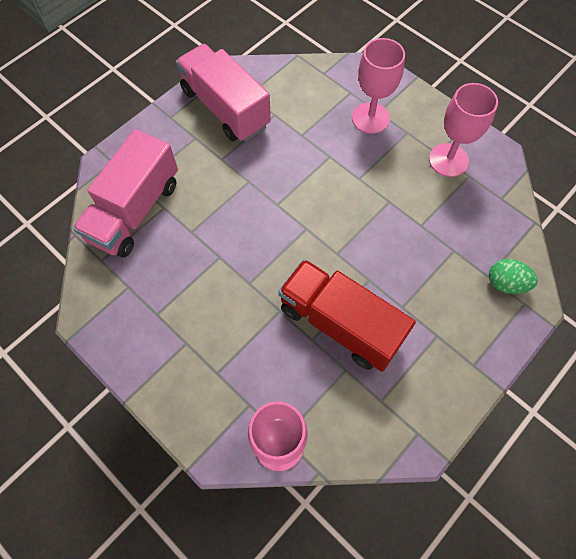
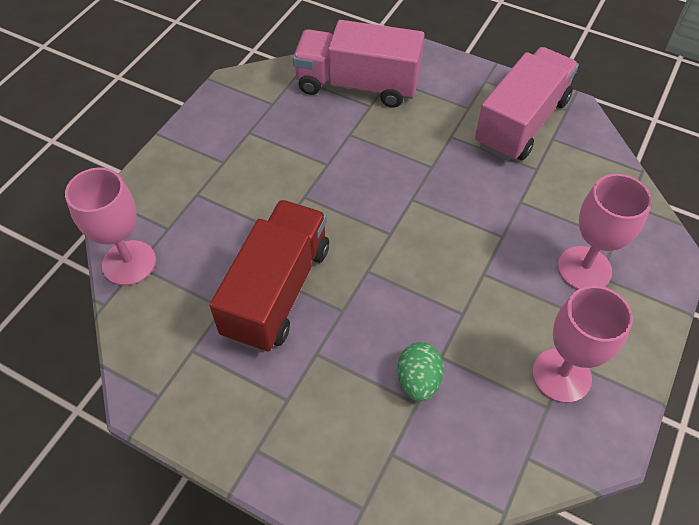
camera: 75 degrees right, 10 degrees down
(505, 283) = (387, 478): green egg -> green egg (418, 380)

